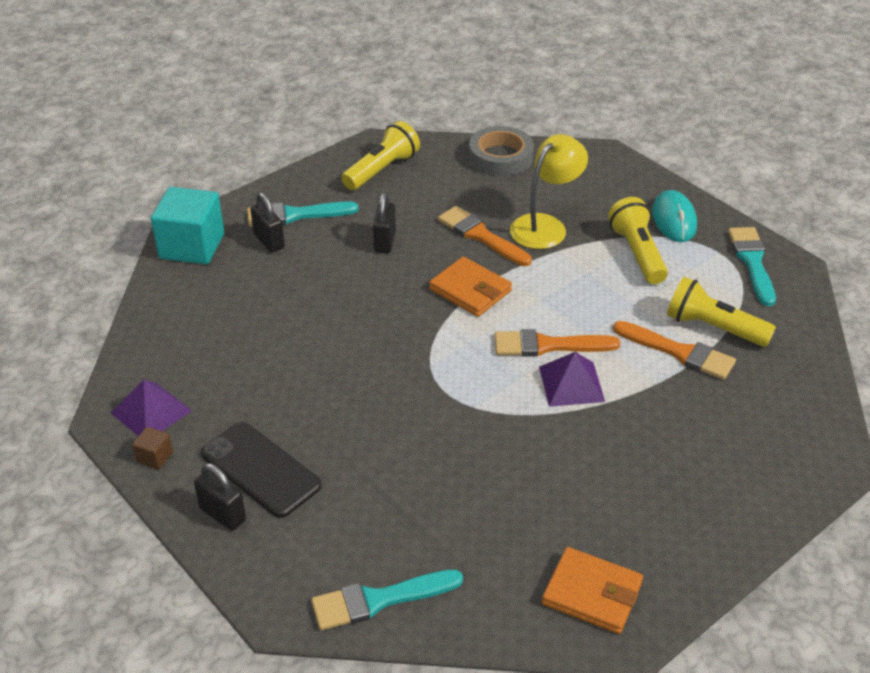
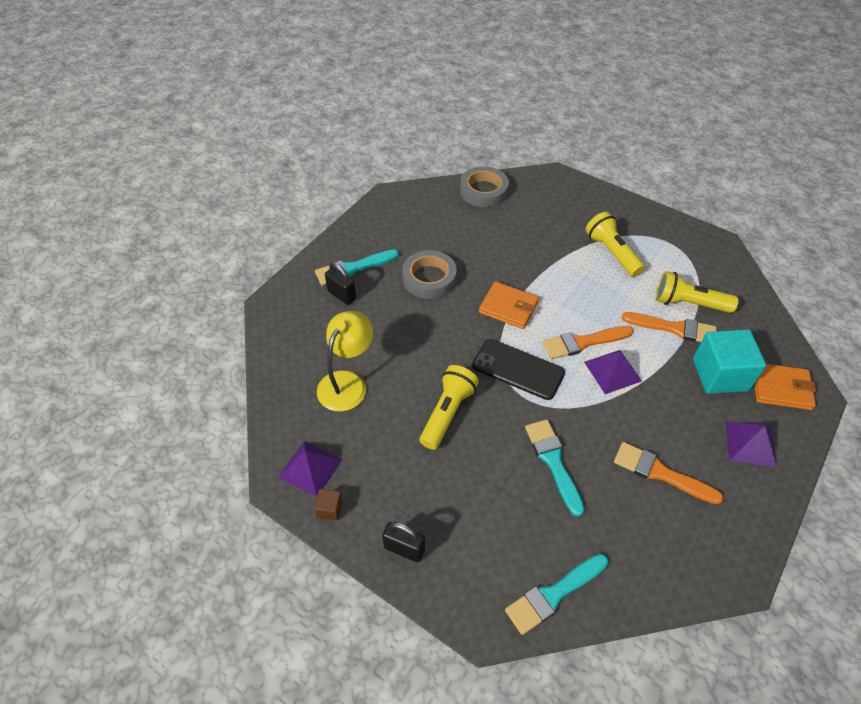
camera: 15 degrees left, 10 degrees up
(192, 246) = (283, 311): turquoise cube -> turquoise cube (720, 375)
(260, 469) = (417, 500): black phone -> black phone (518, 369)
(382, 170) = (402, 217): yellow flashlight -> yellow flashlight (447, 413)
(385, 241) = (429, 278): black padlock -> grey tape
(481, 236) = (497, 259): orange brush -> orange brush (660, 473)
(545, 226) = (539, 242): yellow lamp -> yellow lamp (347, 382)
(592, 593) = (701, 547): orange wallet -> orange wallet (781, 388)
(674, 219) = (625, 220): turquoise mouse -> none
(716, 498) = (750, 444): none -> purple pyramid
(752, 262) = (691, 245): turquoise brush -> turquoise brush (553, 461)

